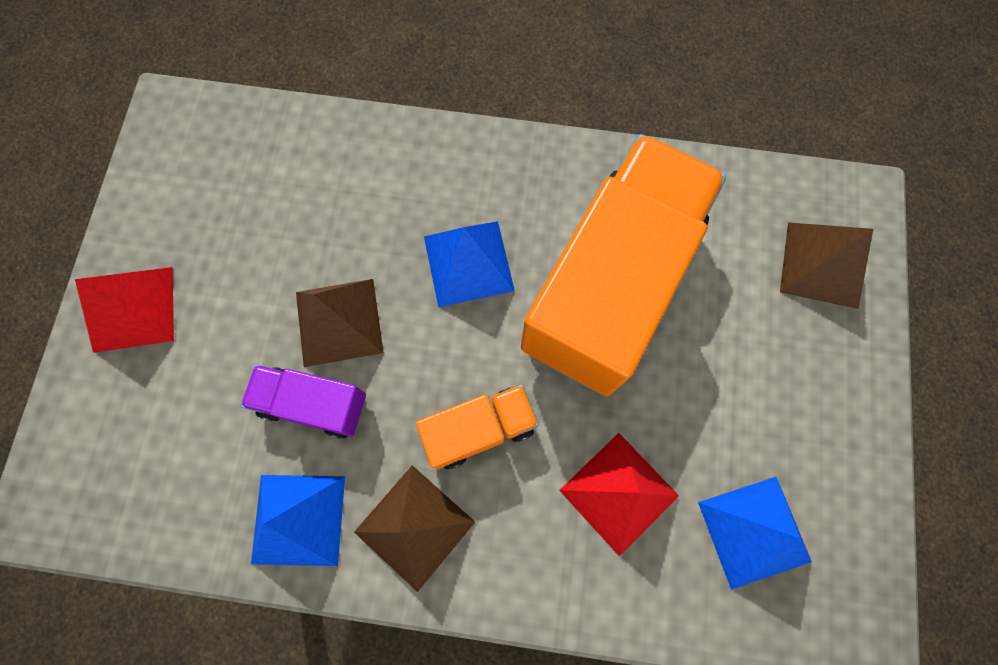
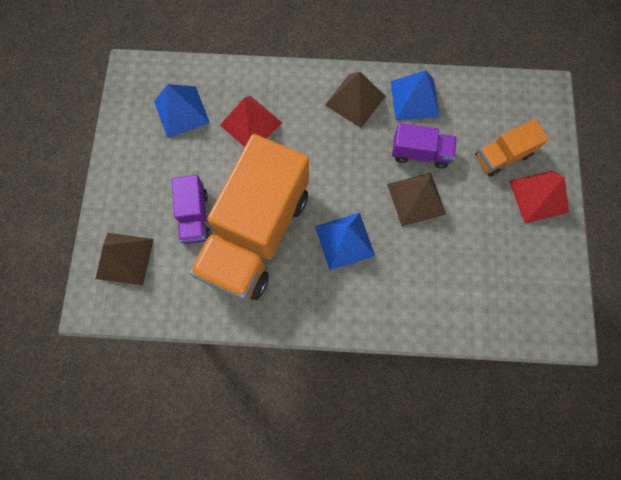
camera: 175 degrees right, 0 degrees up
(479, 429) = (327, 148): orange truck -> orange truck (503, 156)
(714, 323) = (195, 216): none -> purple truck

